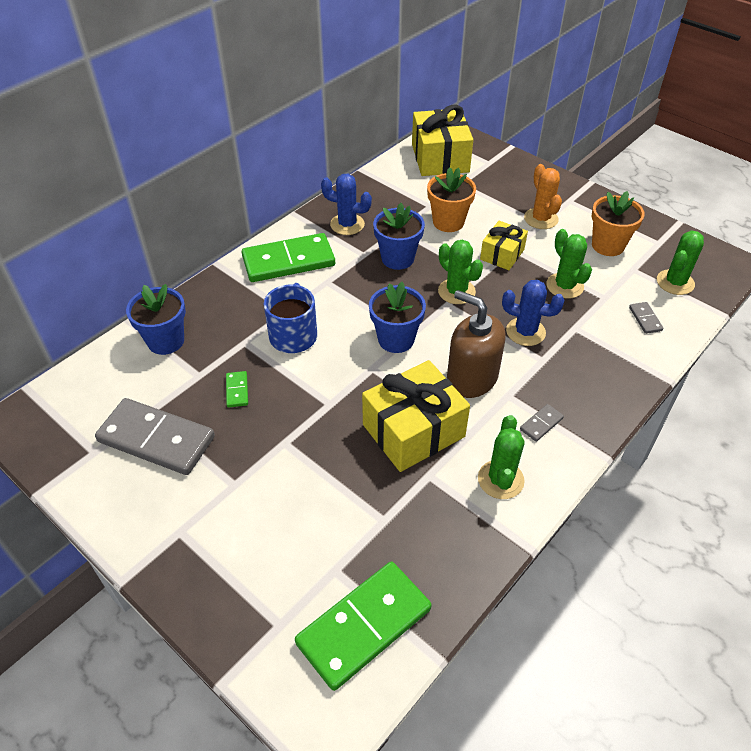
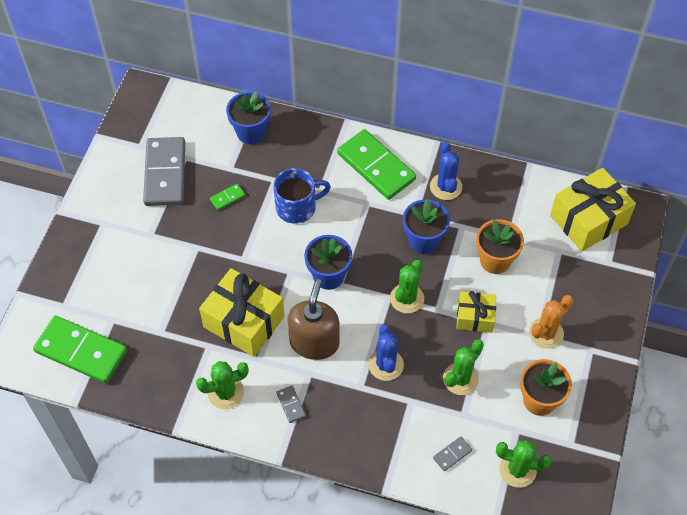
camera: 65 degrees right, 10 degrees up
(541, 424) = (291, 405): grey domino -> grey domino turned 45 degrees clockwise

